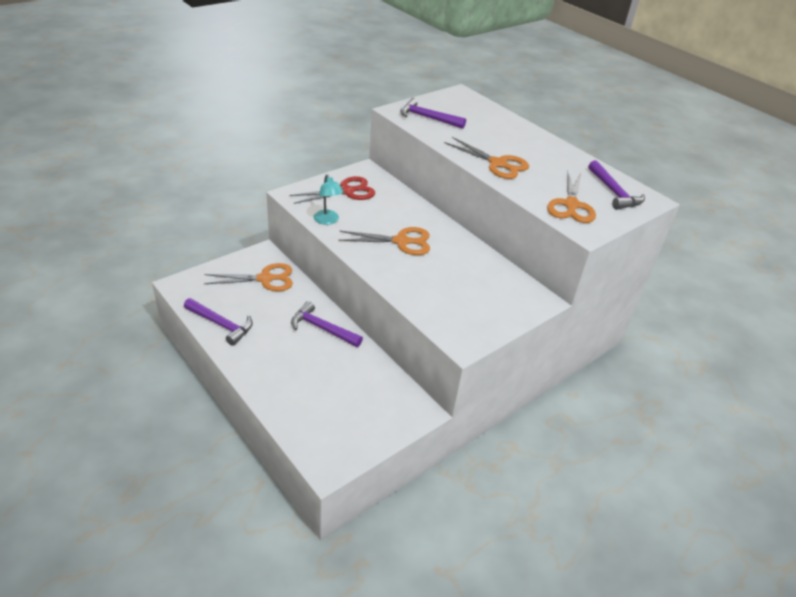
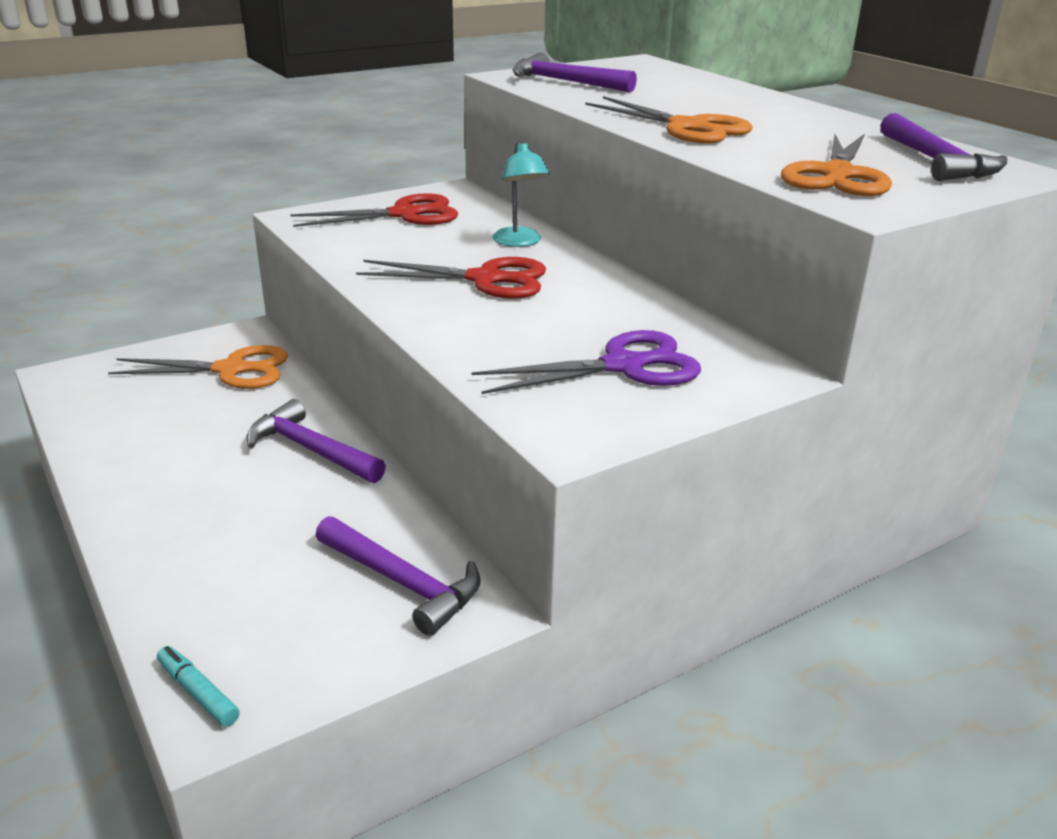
camera: 10 degrees right, 10 degrees down
(221, 324) = (109, 437): purple hammer -> purple hammer (403, 583)
(317, 457) = (198, 692): none -> turquoise marker
(328, 220) = (349, 249): turquoise lamp -> turquoise lamp (519, 242)
(401, 241) = (485, 279): orange scissors -> red scissors
(477, 299) = (623, 366): none -> purple scissors

